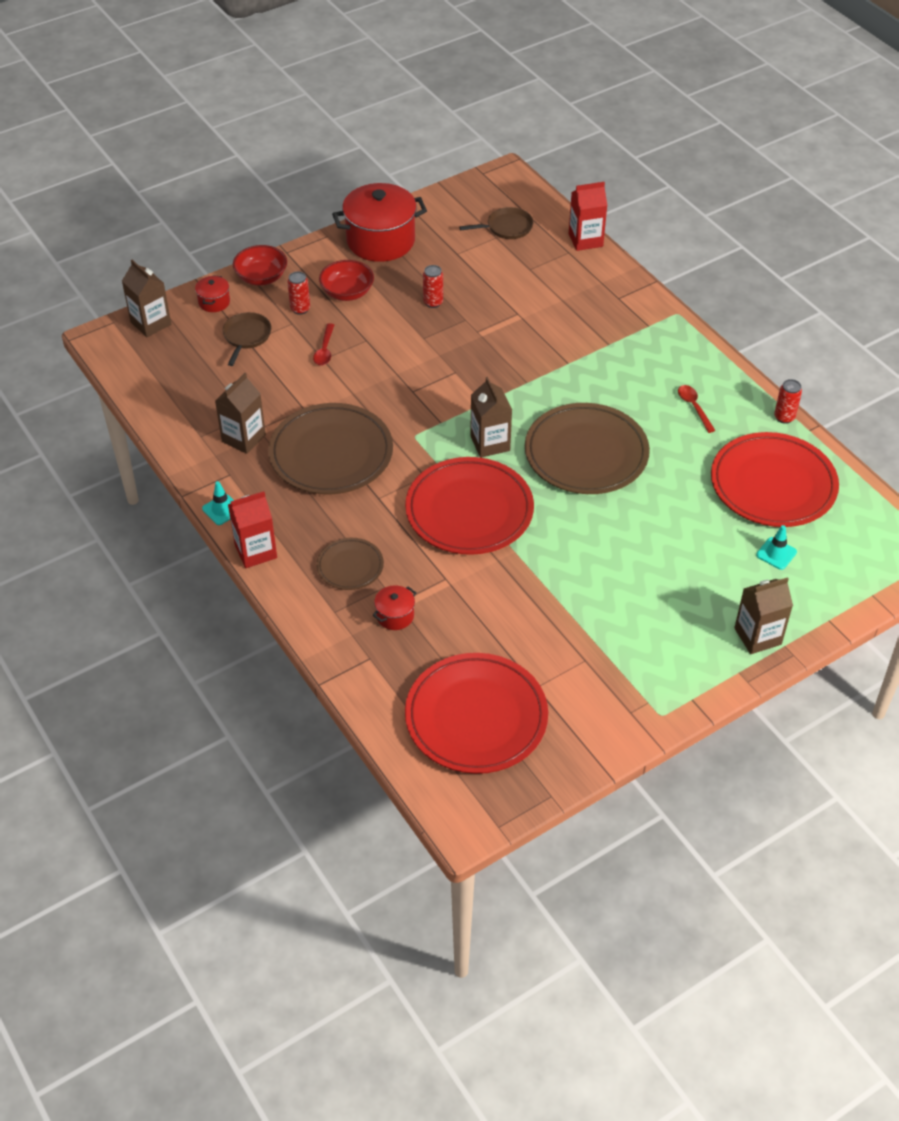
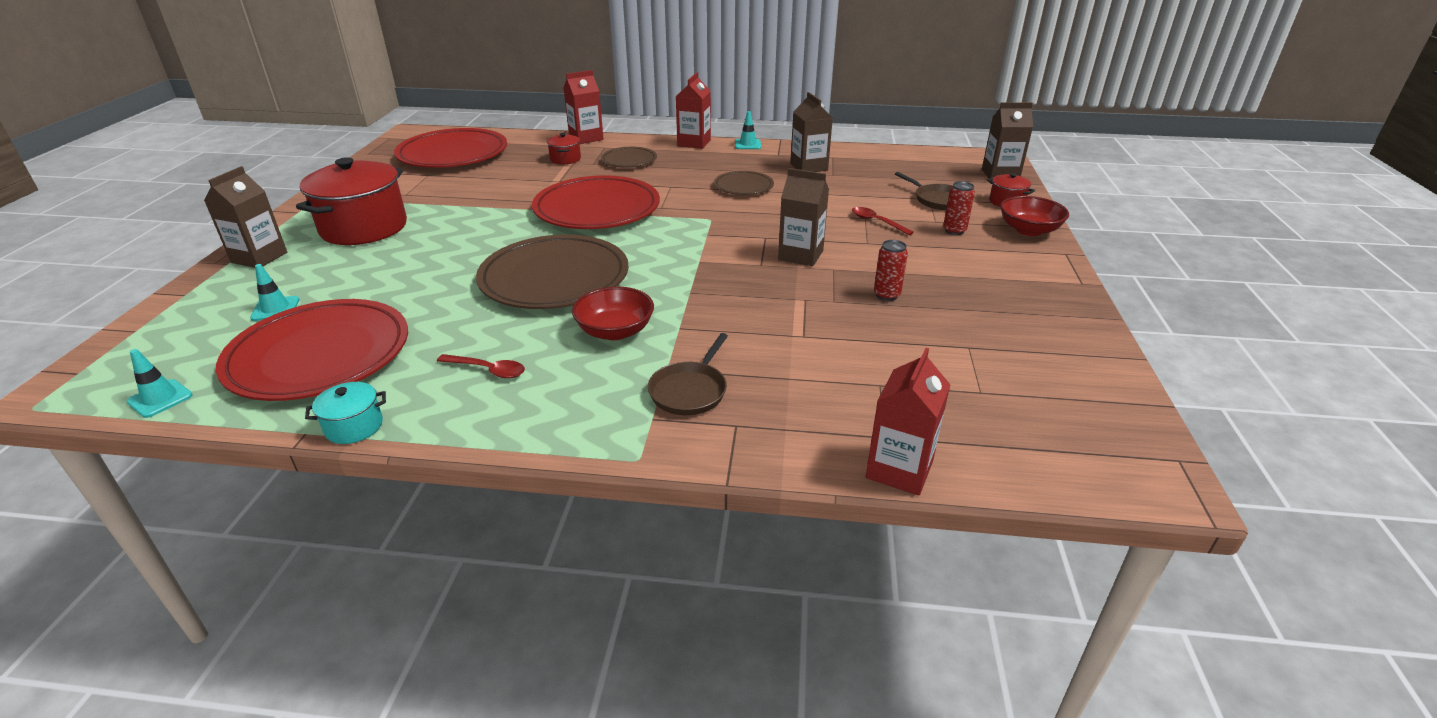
camera: 130 degrees right, 15 degrees down
(325, 646) = (586, 138): none -> red carton
(331, 453) = (743, 186): brown plate -> brown plate, size x0.51
(347, 292) = (958, 259): red bowl -> red bowl (615, 331)
(380, 241) = (1044, 309): red pot -> red pot (364, 228)
(490, 443) = (647, 243): brown carton -> brown carton (800, 255)
(507, 227) = (997, 411): brown pan -> brown pan (690, 391)
(784, 417) = (354, 426): red can -> turquoise pot
(872, 509) = (160, 399): none -> turquoise traffic cone

